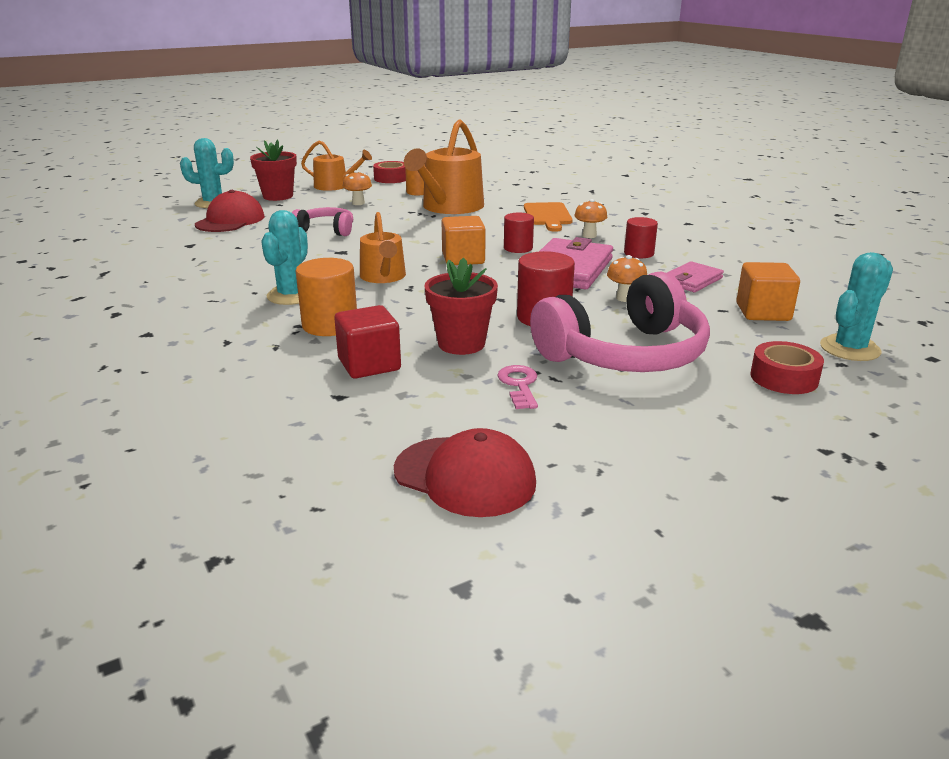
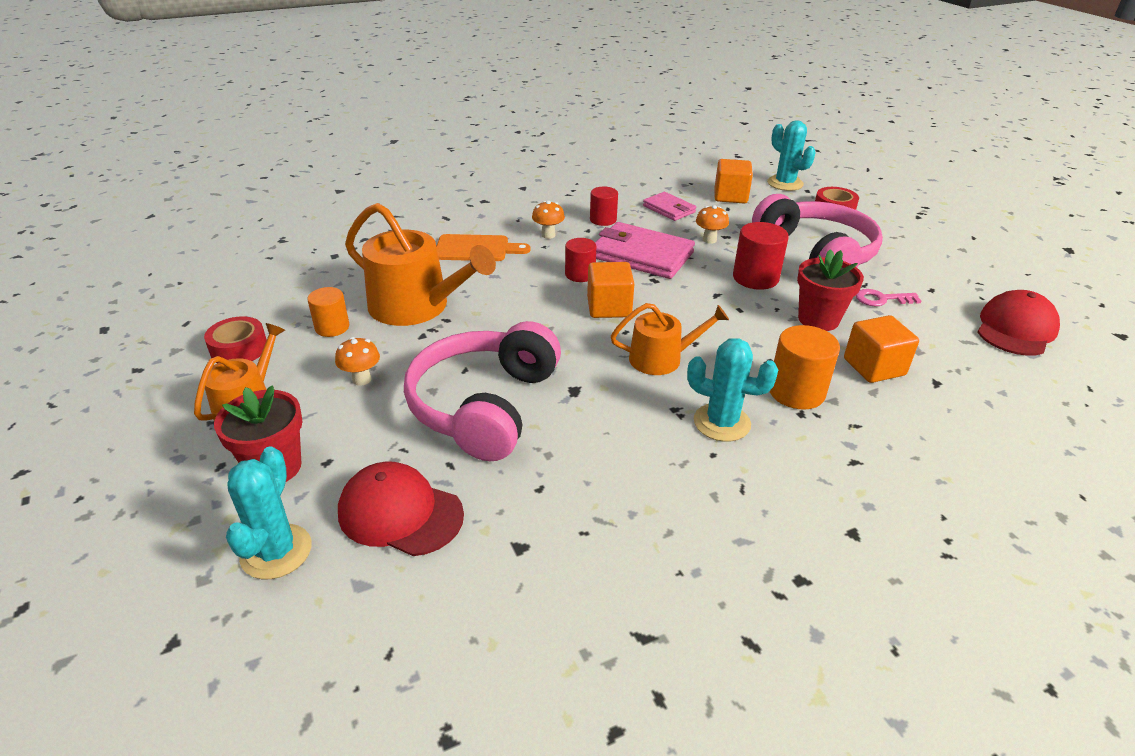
camera: 85 degrees left, 10 degrees up
(326, 230) = (485, 406): pink headphones -> pink headphones, size x1.91
(369, 364) = (874, 367): red cube -> orange cube

